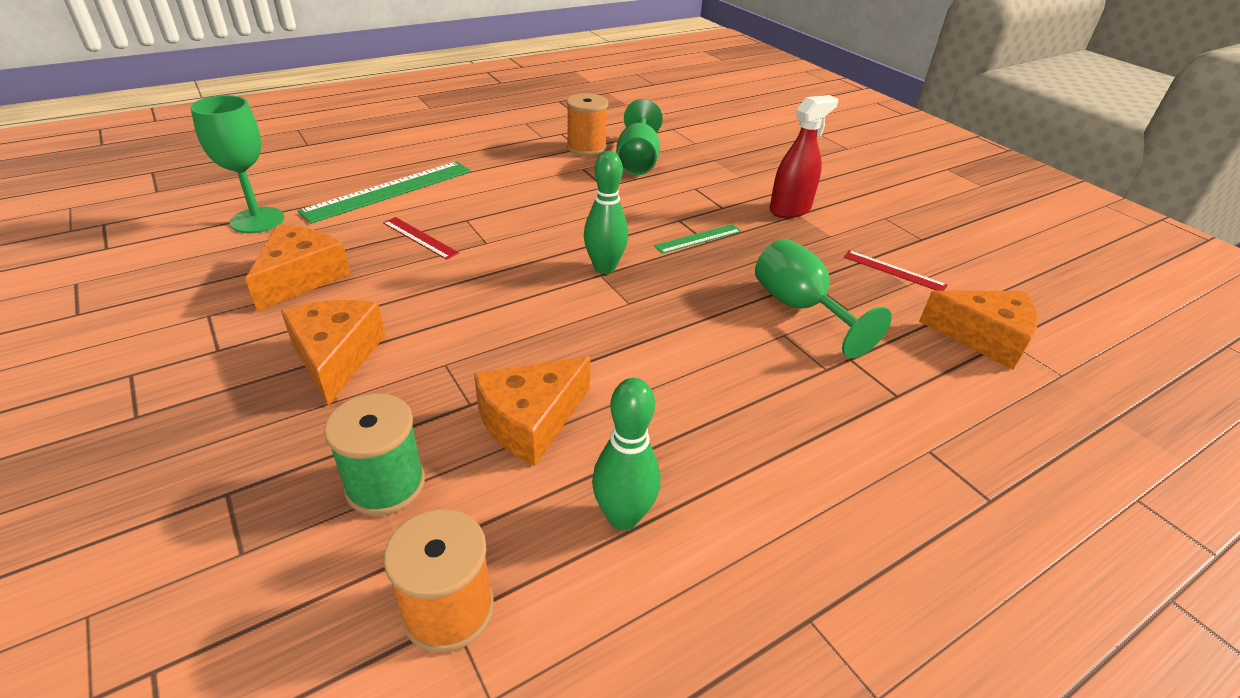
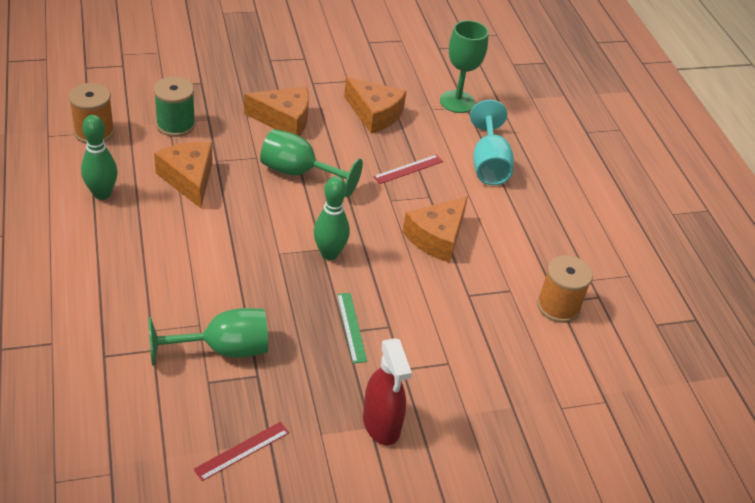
camera: 105 degrees right, 5 degrees up
(389, 191) = (488, 164): green ruler -> turquoise goblet
(637, 161) = (519, 337): green goblet -> green goblet (299, 173)
(983, 337) = (124, 457): orange cheese -> orange cheese (437, 237)

